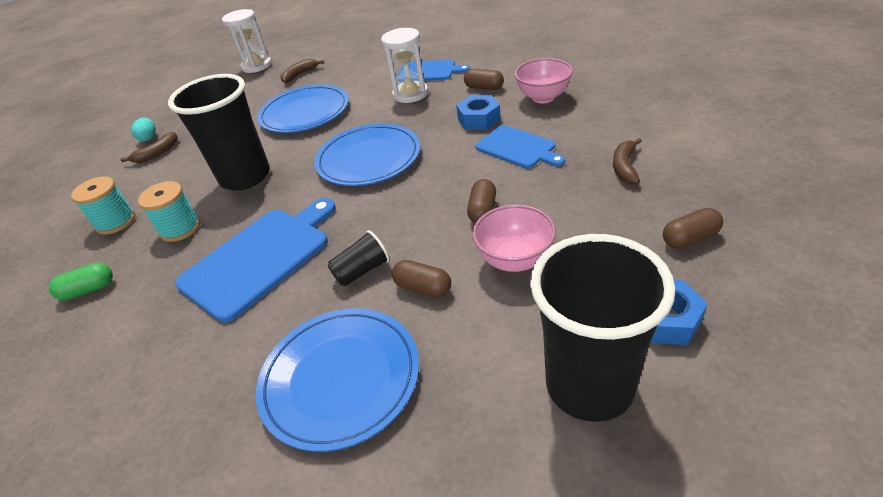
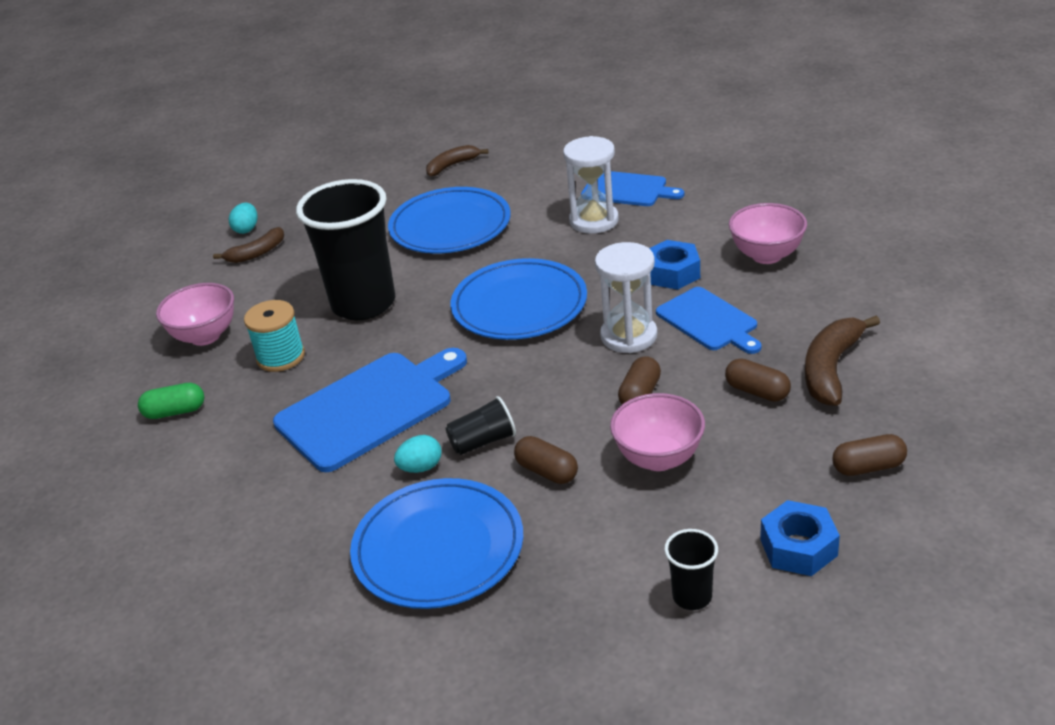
camera: 10 degrees right, 5 degrees down
(116, 222) = (205, 336): turquoise spool -> pink bowl
(257, 66) = (396, 141): white hourglass -> white hourglass (629, 336)
(312, 303) = (421, 467): none -> turquoise egg
(484, 88) = (693, 227): brown capsule -> brown capsule (757, 391)
(589, 385) = (692, 596): black cup -> black cup, size x0.43
(625, 167) = (831, 369): brown banana -> brown banana, size x1.55

